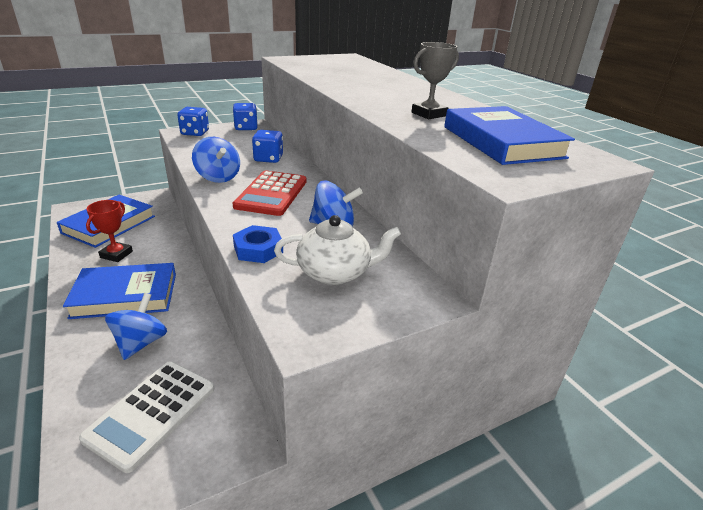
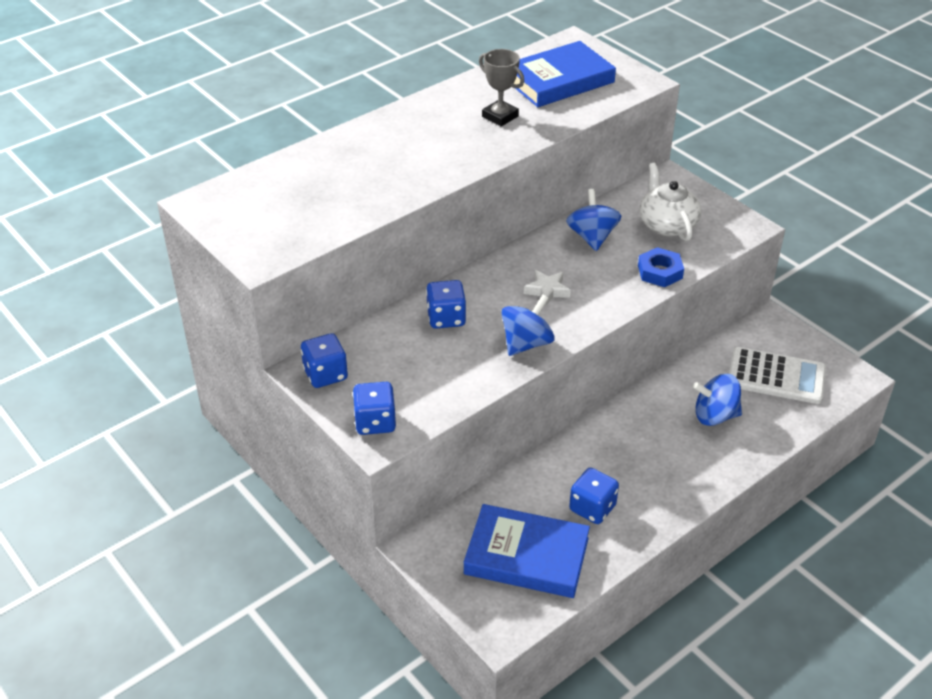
camera: 100 degrees left, 10 degrees up
(116, 254) = (592, 508): red trophy -> blue dice
(125, 295) = (660, 460): blue book -> none
(271, 194) = (547, 290): red calculator -> white star

